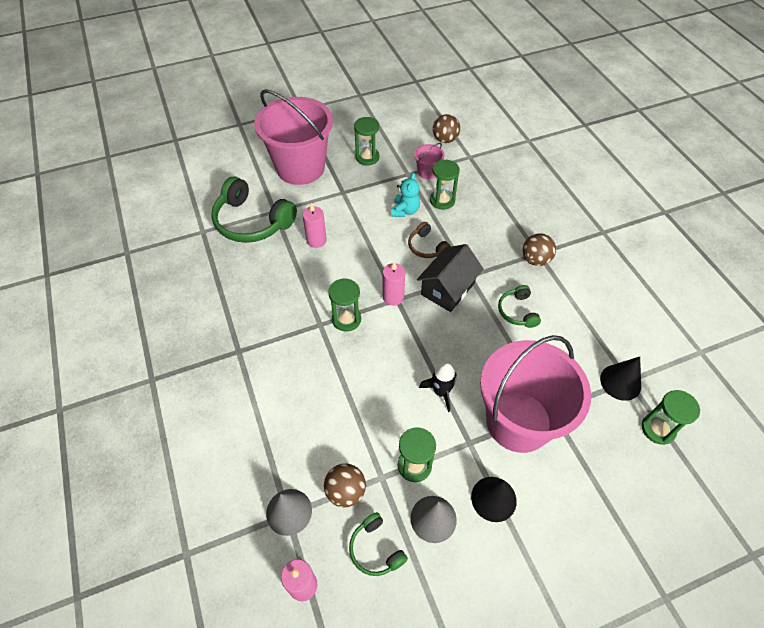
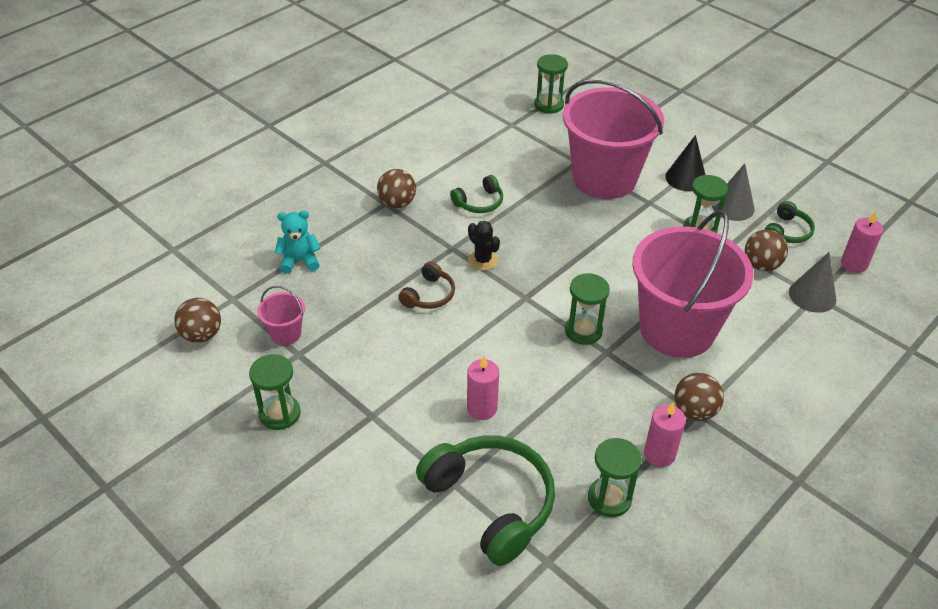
camera: 115 degrees left, 10 degrees down
(240, 350) = (694, 411): none -> brown ball
(252, 222) = (491, 503): green headphones -> green headphones turned 45 degrees counterclockwise
(300, 168) = (341, 493): pink bucket -> pink bucket (677, 329)
(393, 297) = (525, 301): pink candle -> pink candle (659, 454)
(405, 211) = (375, 334): turquoise teddy bear -> turquoise teddy bear (299, 261)
(441, 392) = (614, 232): black rocket -> none
(442, 200) = (337, 303): green hourglass -> green hourglass (609, 498)
(448, 289) = (483, 260): black house -> black cactus
(620, 382) = (517, 128): black cone -> none

